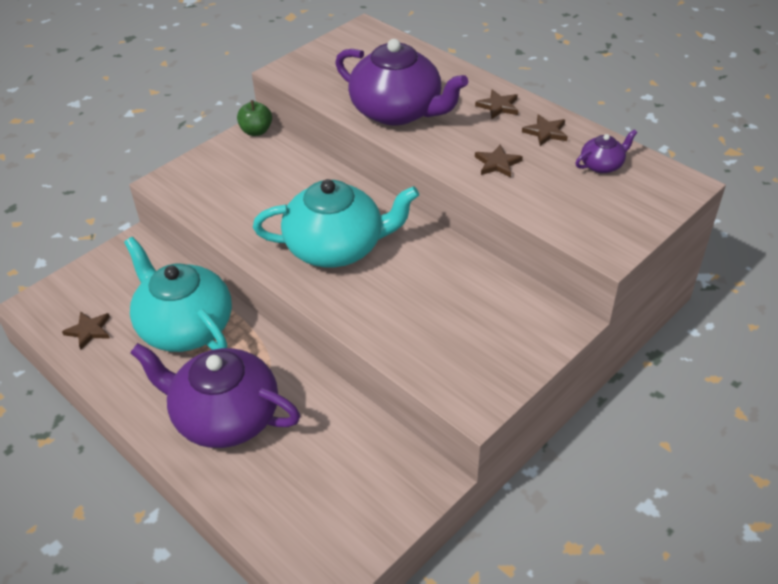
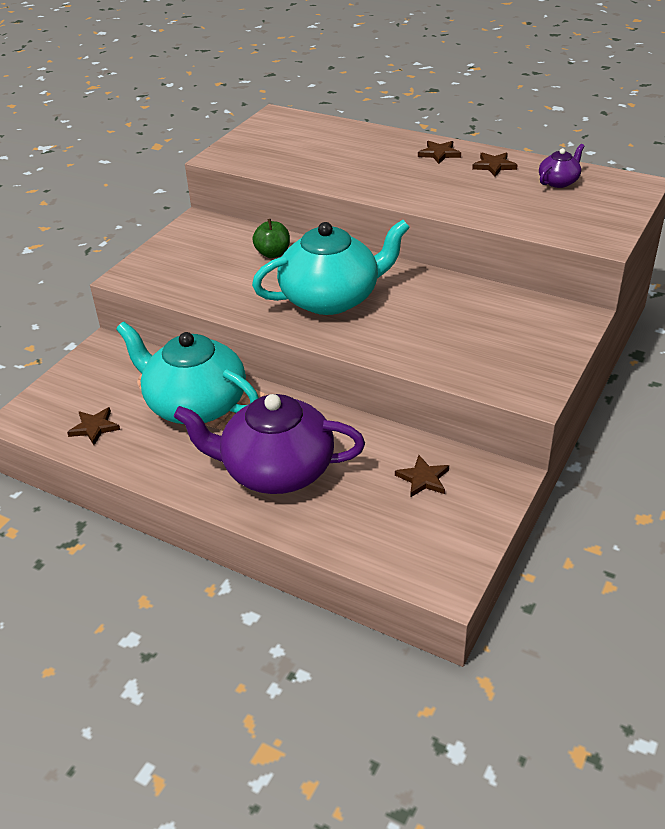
camera: 15 degrees left, 5 degrees down
(256, 131) = (199, 221): green apple -> green apple (273, 253)
(397, 111) = (347, 171): purple teapot -> none
(497, 163) = (464, 195): brown star -> brown star (423, 479)

